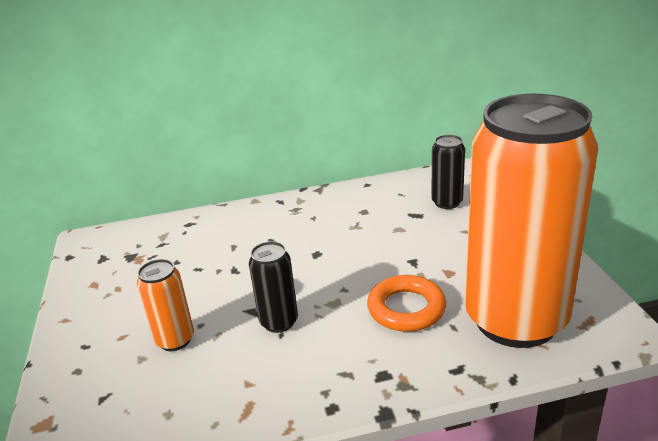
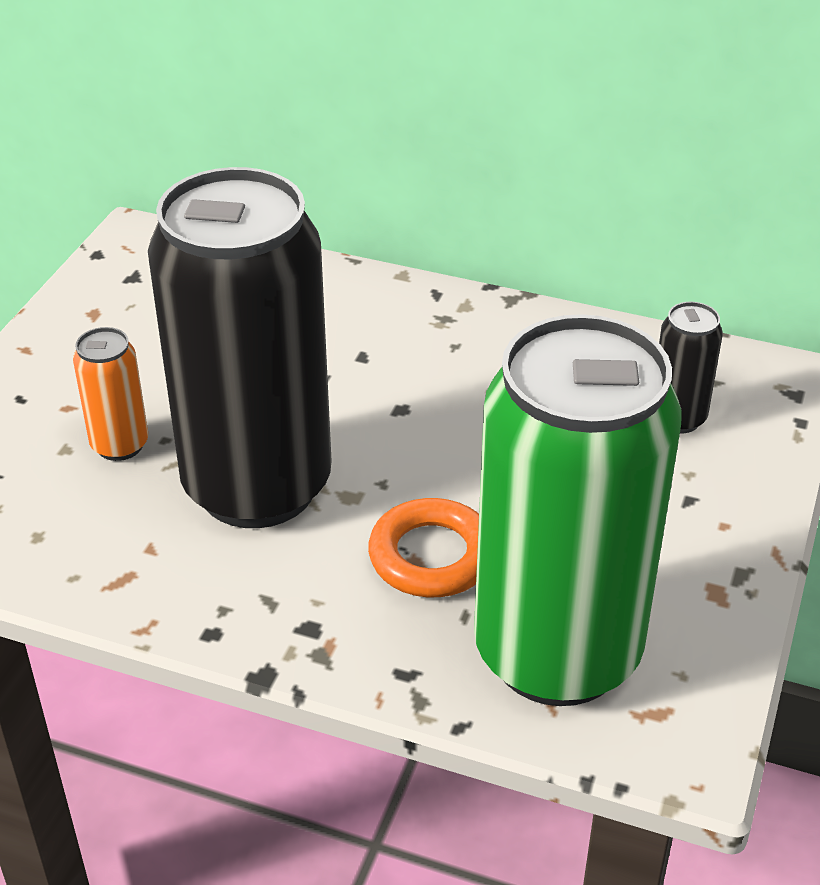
camera: 30 degrees right, 10 degrees up
(279, 322) = (257, 486): black can -> black can, size x2.47
(515, 320) = (557, 653): orange can -> green can

